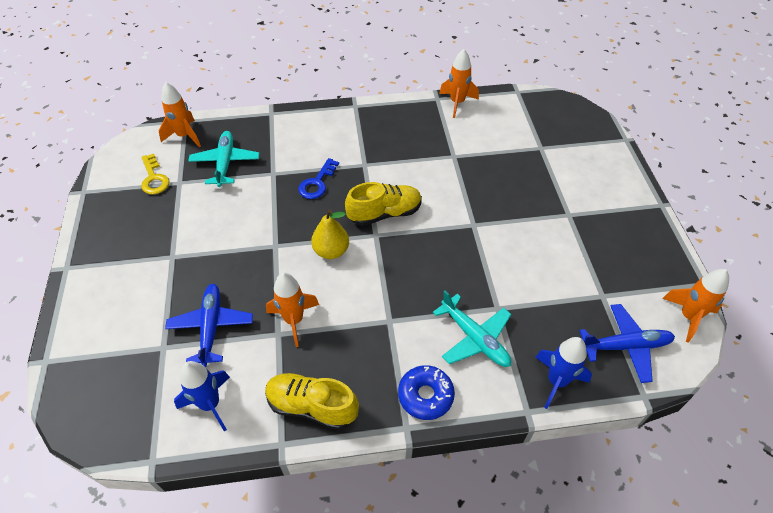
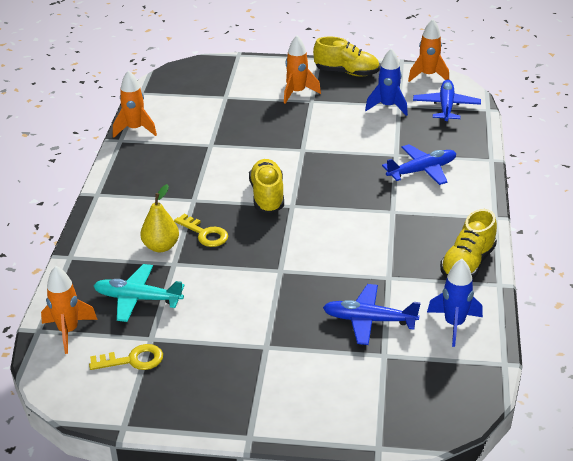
camera: 75 degrees left, 15 degrees down
(294, 320) = (376, 266): orange rocket -> orange rocket (297, 93)
(317, 183) = (205, 234): blue key -> yellow key
(331, 251) = (301, 234): yellow pear -> yellow pear (161, 246)
(425, 396) = (469, 203): blue donut -> none
(474, 338) = (421, 171): turquoise plane -> blue plane
(556, 381) = (469, 141): blue rocket -> blue rocket (388, 107)
(645, 234) = (347, 72): none -> yellow shoe

